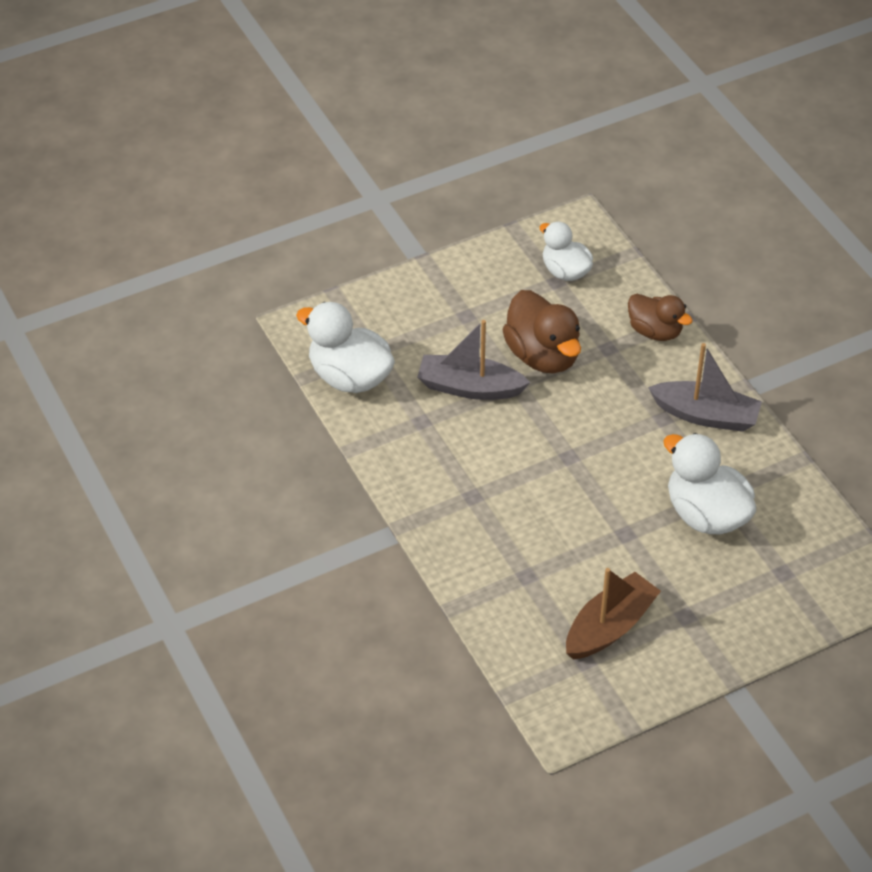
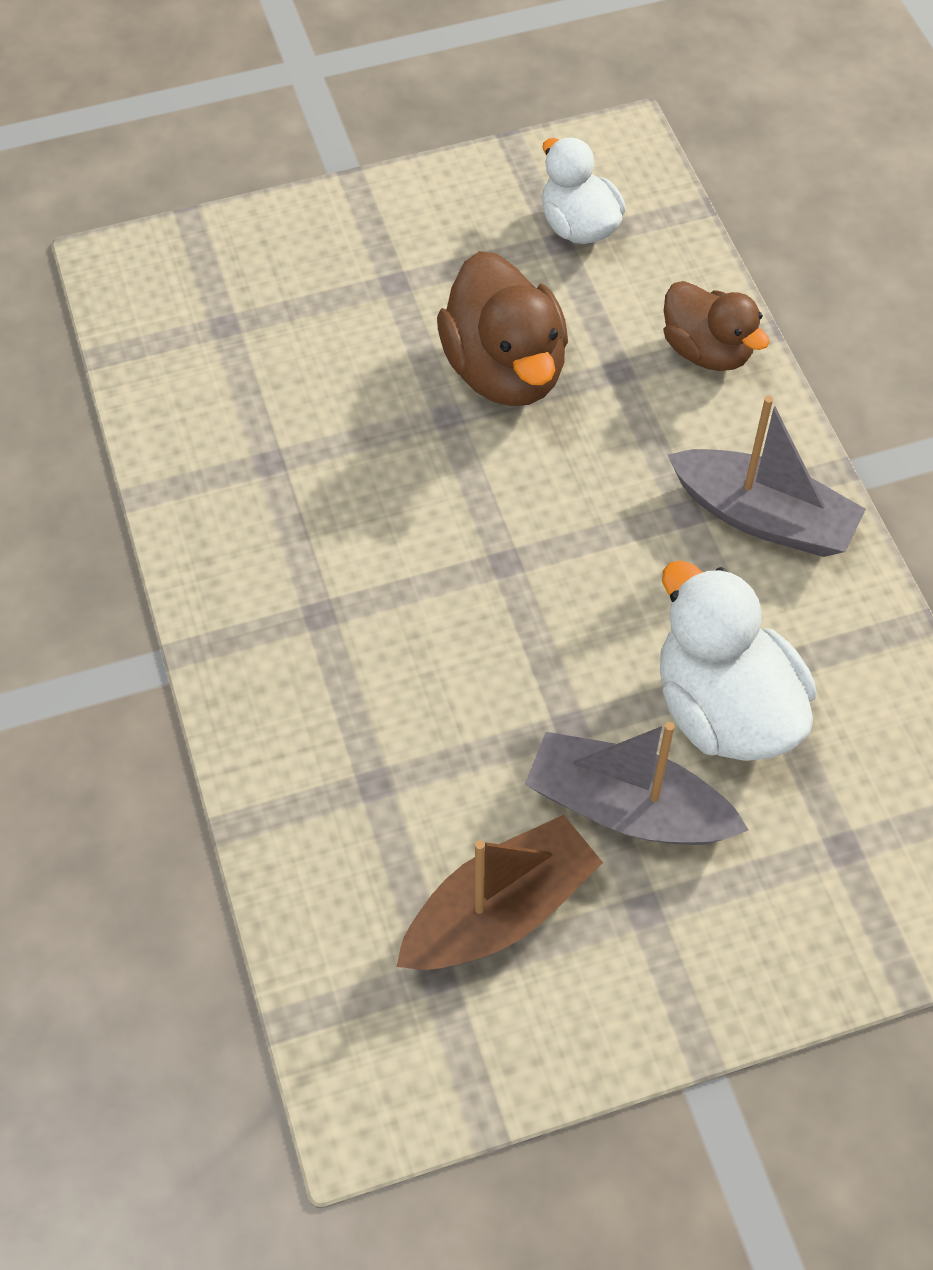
camera: 10 degrees right, 10 degrees up
(349, 377) = (171, 366): white duck -> none
(469, 387) = (367, 411): grey boat -> grey boat (627, 808)

